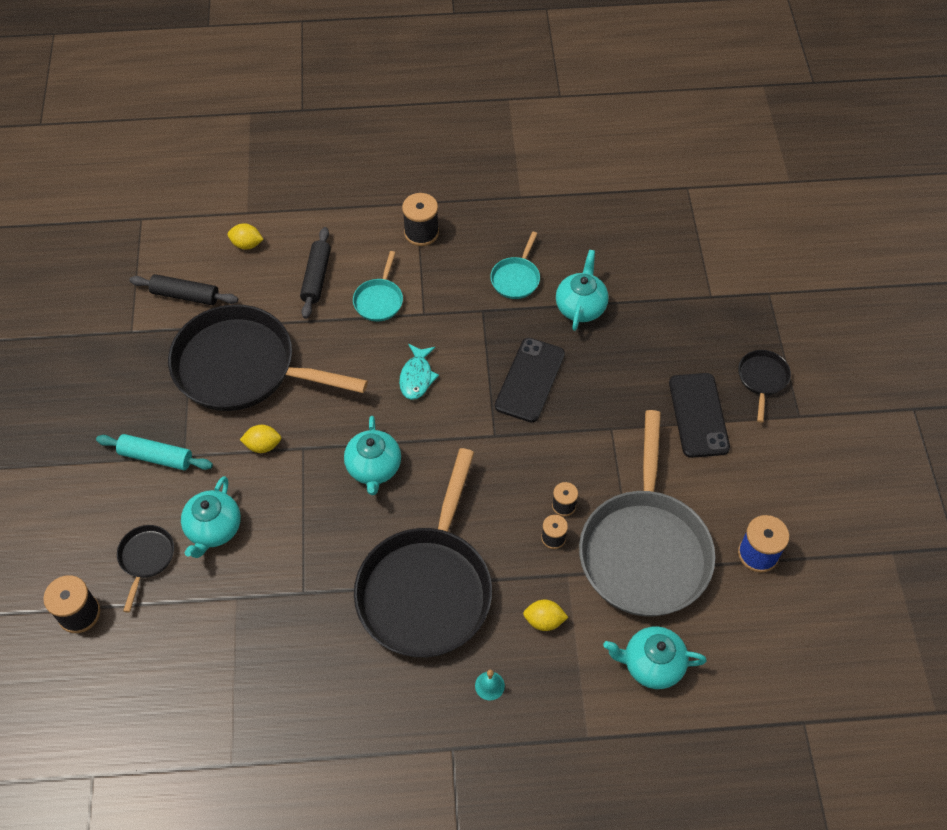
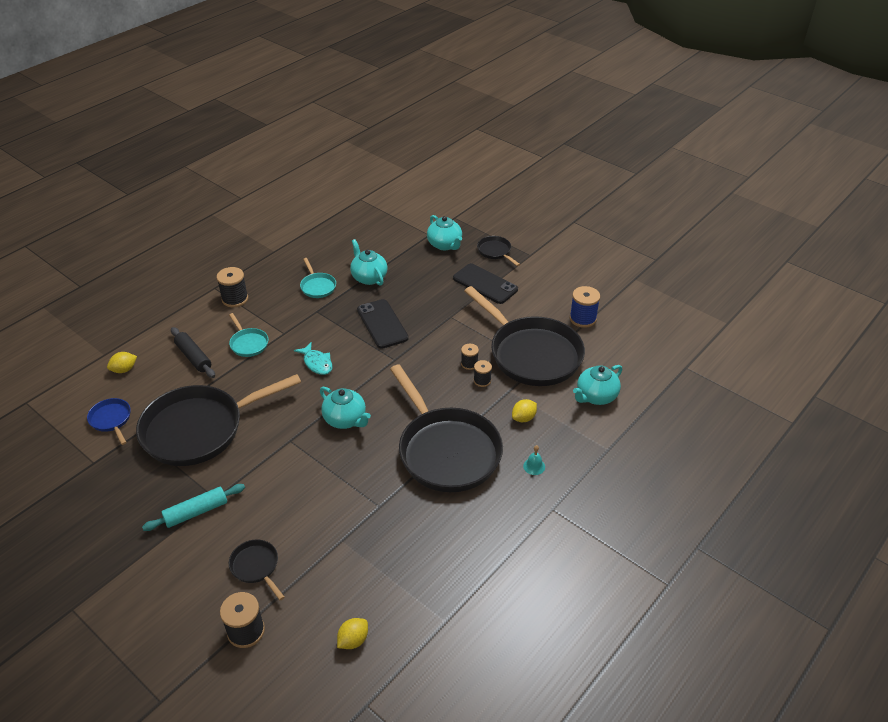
camera: 45 degrees left, 15 degrees down
(185, 295) = (111, 420): black rolling pin -> blue pan
(214, 529) = (283, 518): turquoise teapot -> turquoise teapot (445, 245)
(263, 445) = (262, 456): yellow lemon -> yellow lemon (353, 640)
(644, 549) = (531, 353): grey pan -> black pan

